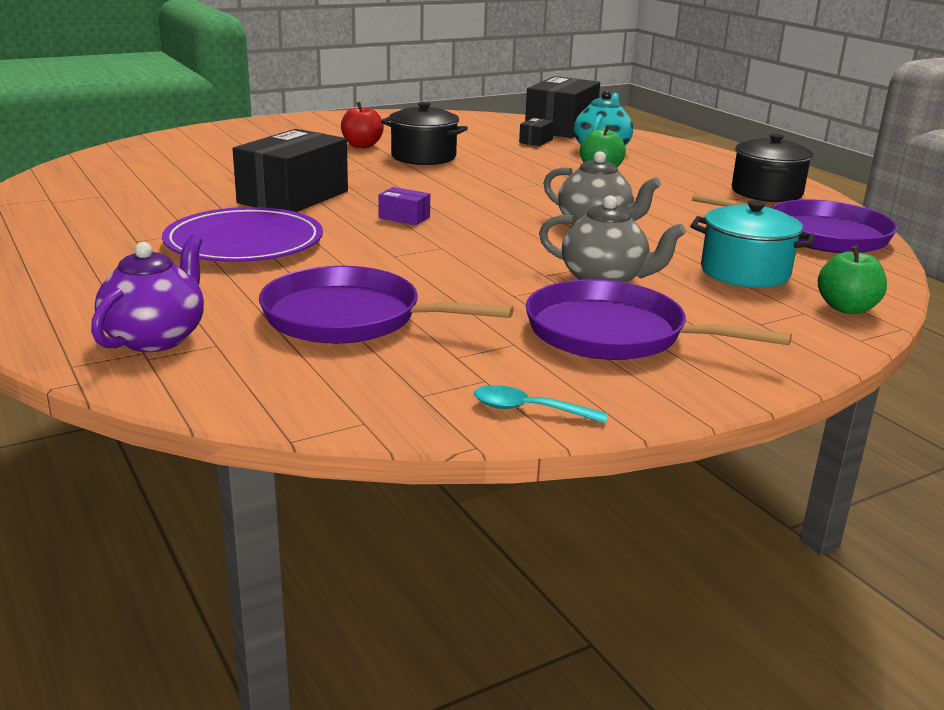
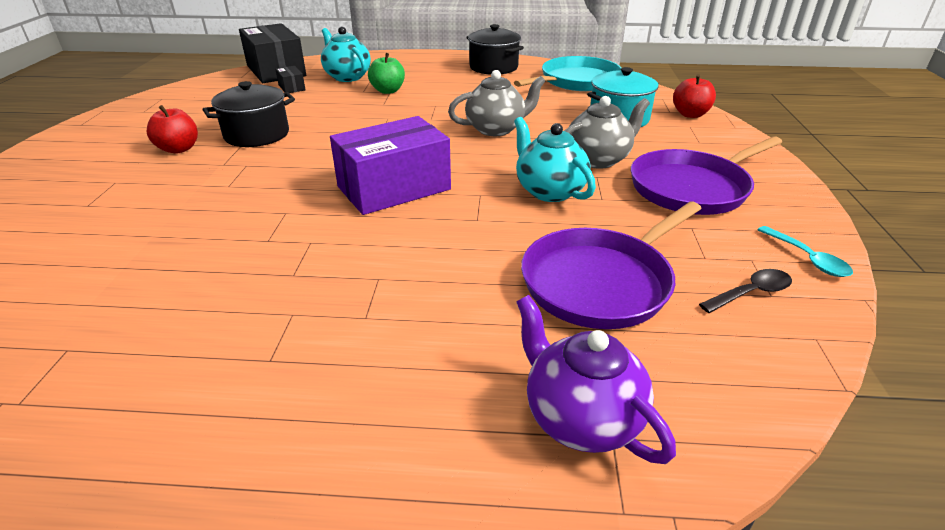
camera: 55 degrees left, 10 degrees up
(244, 242) = (360, 286): purple plate -> none
(293, 197) = (268, 223): black box -> none
(404, 217) = (394, 188): purple box -> purple box, size x2.33
(413, 384) = (751, 293): none -> black spoon
(492, 271) = (549, 191): none -> turquoise teapot
(529, 410) = (807, 259): turquoise spoon -> turquoise spoon turned 75 degrees counterclockwise
(819, 235) = (576, 81): purple pan -> turquoise pan
(846, 308) = (690, 114): green apple -> red apple

